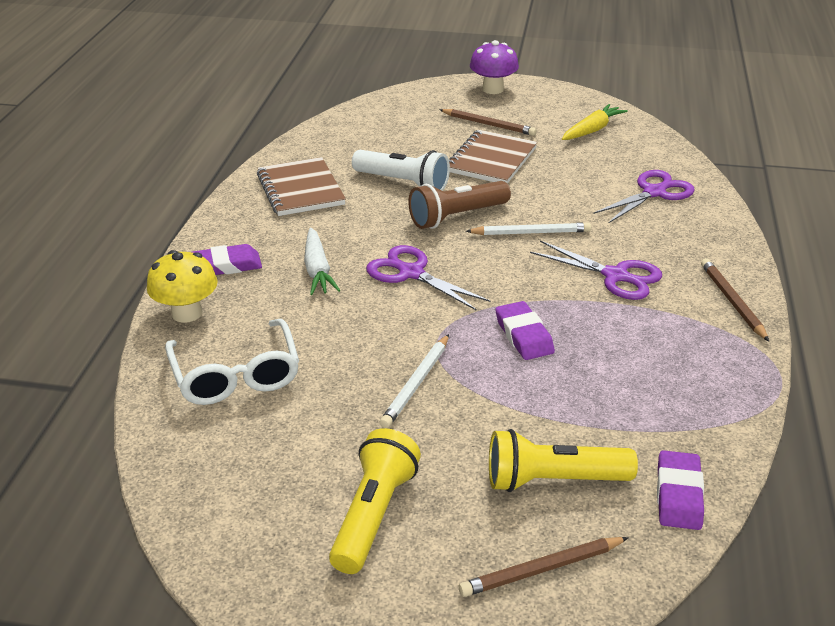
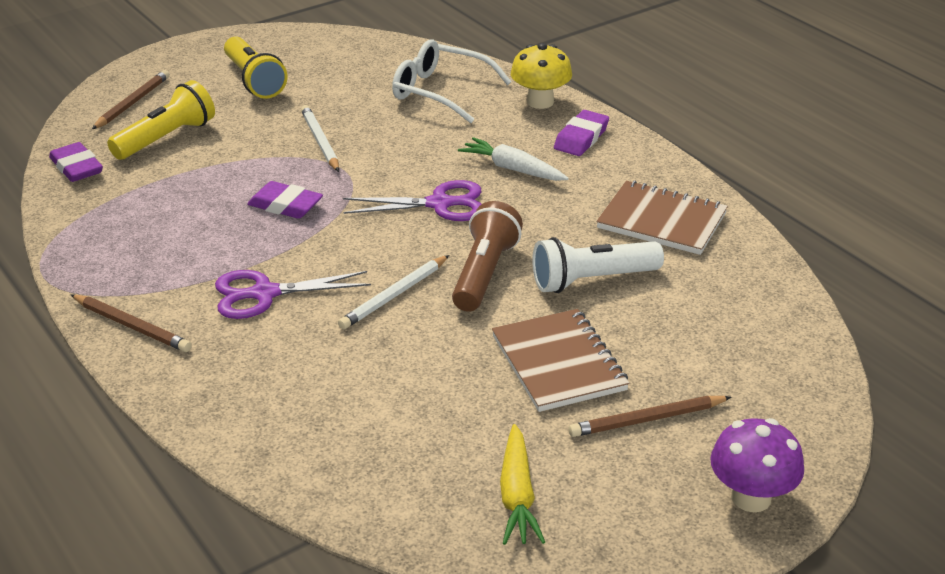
camera: 135 degrees right, 0 degrees up
(654, 192) = (326, 425): purple scissors -> none

